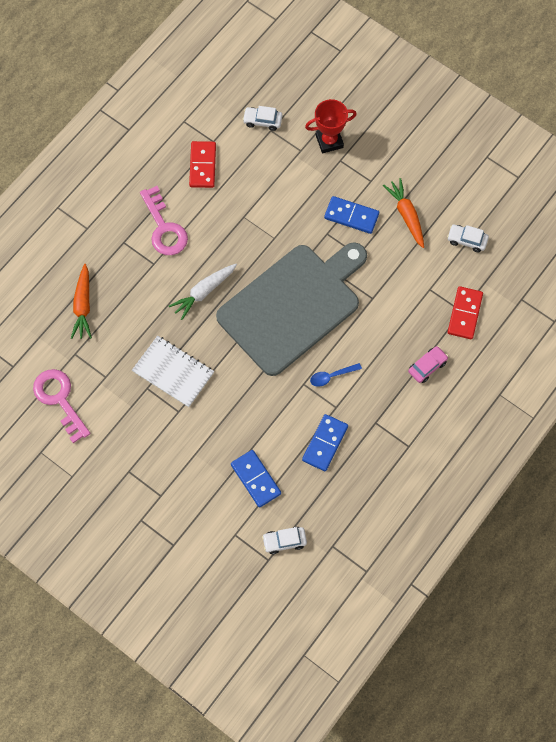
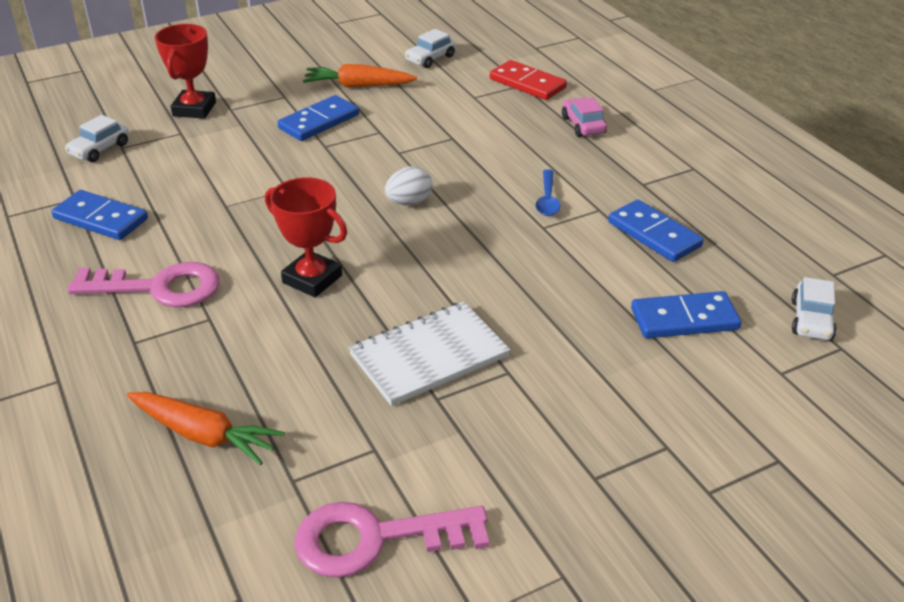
camera: 65 degrees left, 30 degrees down
(202, 166) = (100, 219): red domino -> blue domino
(203, 292) = (312, 279): white carrot -> red trophy
(292, 306) = (409, 202): grey cutting board -> white egg

